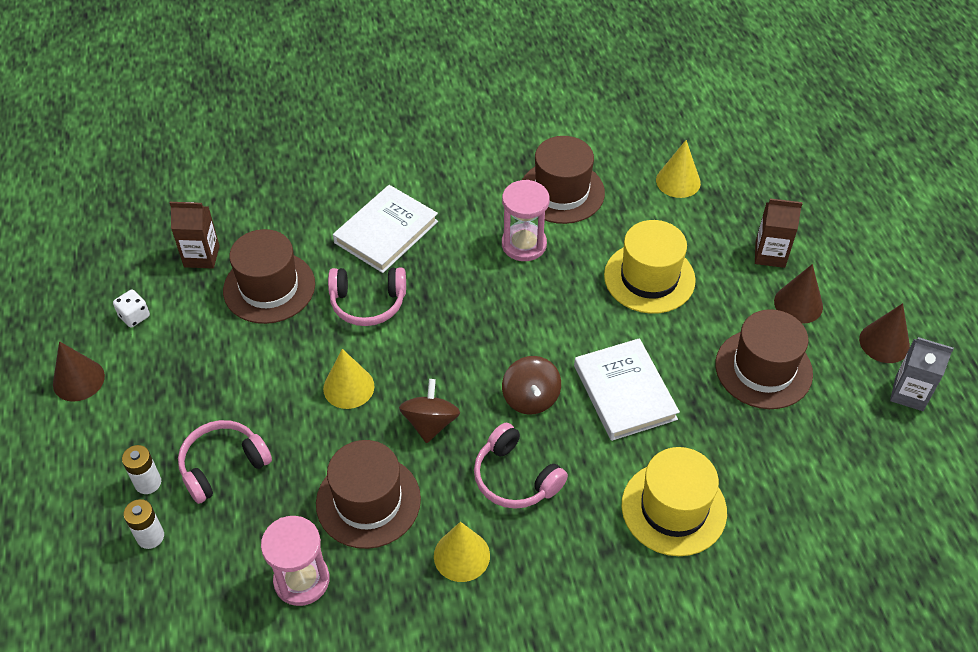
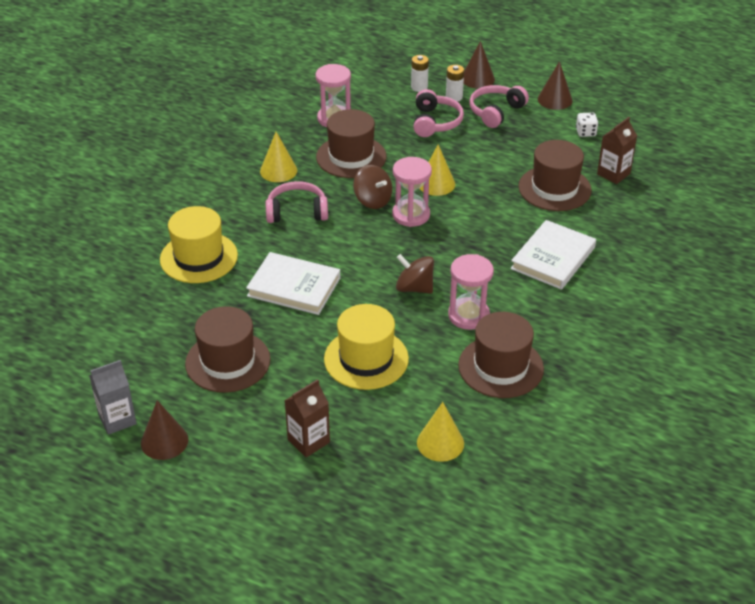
camera: 130 degrees right, 10 degrees down
(368, 303) = (495, 220): pink headphones -> pink headphones (495, 112)
(386, 232) = (553, 258): white book -> white book turned 45 degrees clockwise
(423, 374) = (411, 215): none -> pink hourglass
(530, 398) = (340, 247): brown spinning top -> brown spinning top (414, 288)
(798, 304) = (250, 421): brown cone -> brown cone (477, 79)

